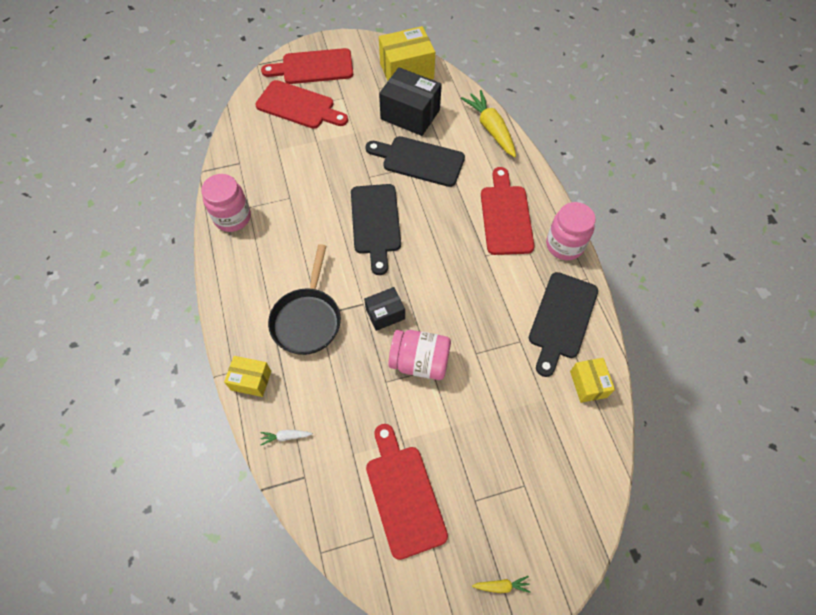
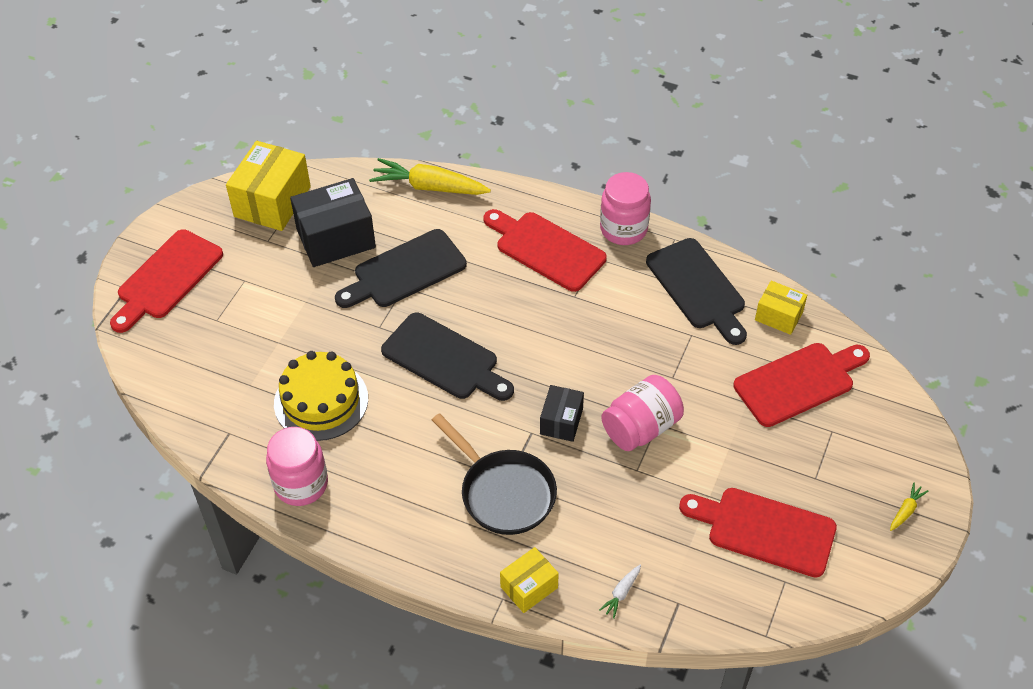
camera: 50 degrees left, 10 degrees down
(294, 187) = (321, 401): none -> yellow cake
(299, 106) = (209, 327): red cutting board -> red cutting board (798, 382)

